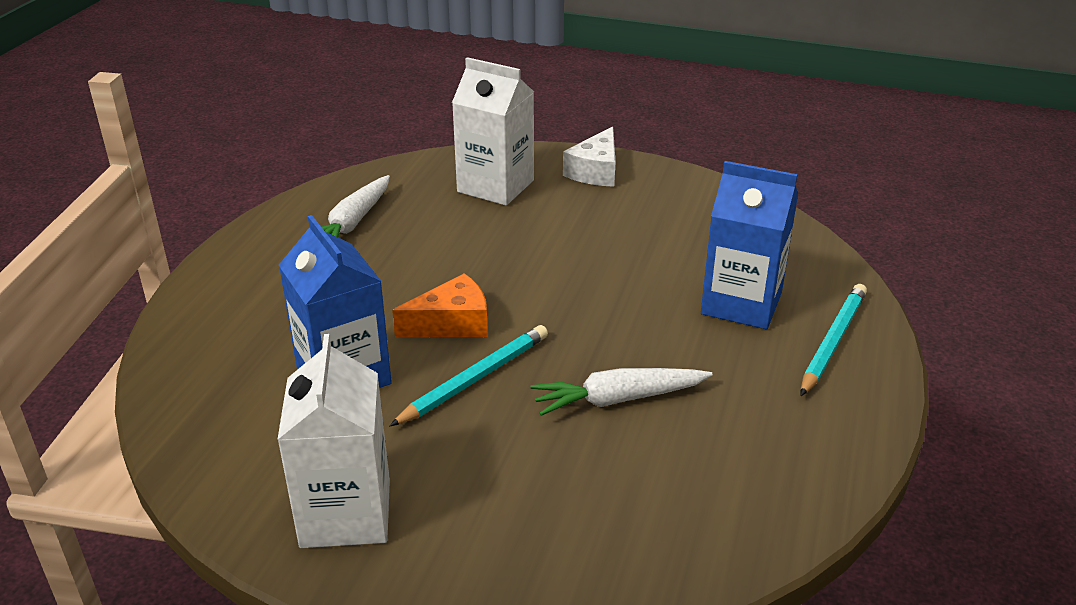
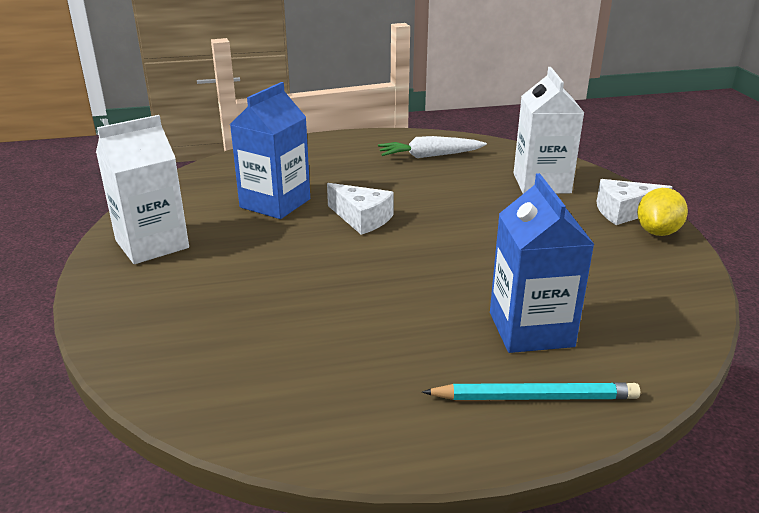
camera: 60 degrees right, 5 degrees down
(452, 323) = (362, 218): orange cheese -> white cheese
(475, 379) = (311, 244): turquoise pencil -> none
(618, 399) = (340, 305): white carrot -> none
(644, 173) = (657, 232): none -> yellow lemon

